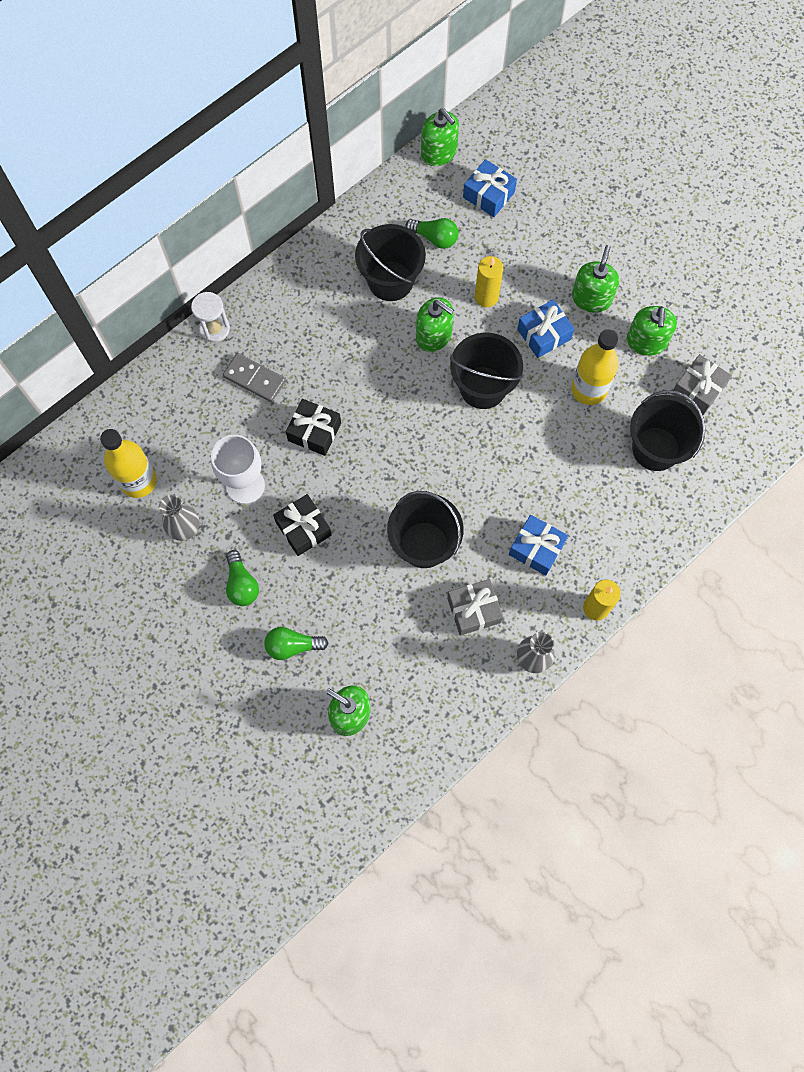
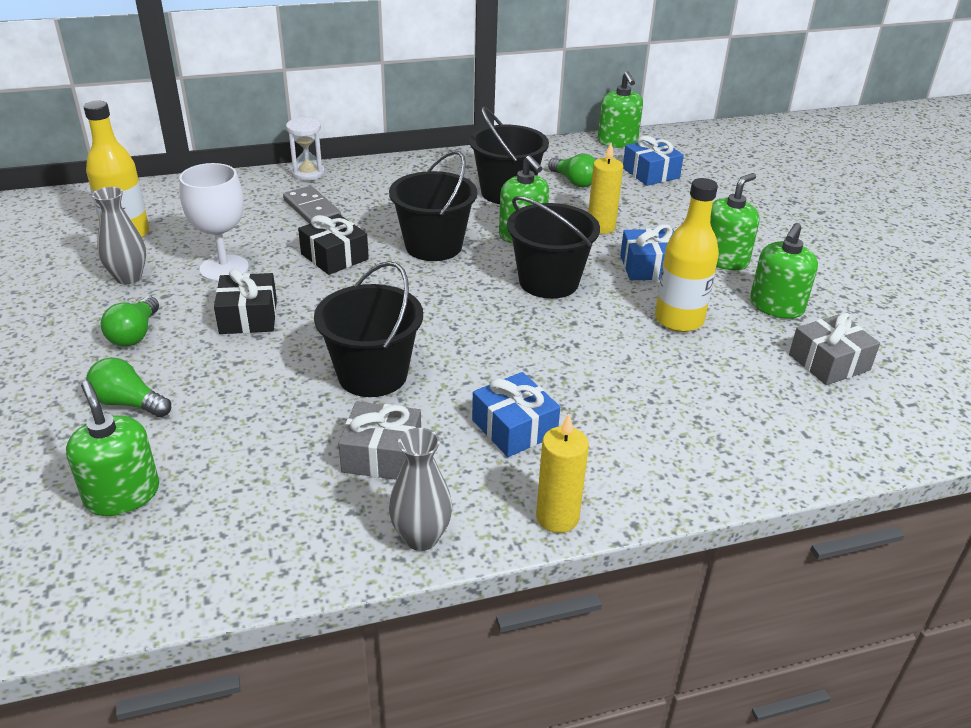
camera: 25 degrees right, 35 degrees down
(655, 449) = (741, 393): black bucket -> black bucket (433, 246)

